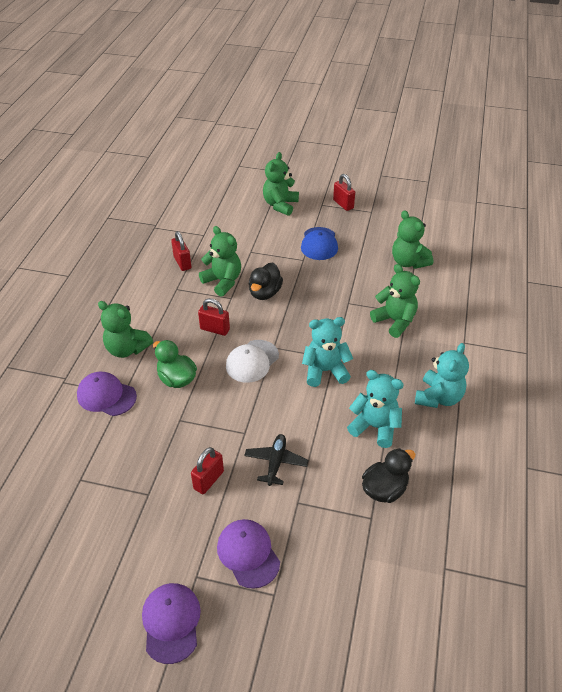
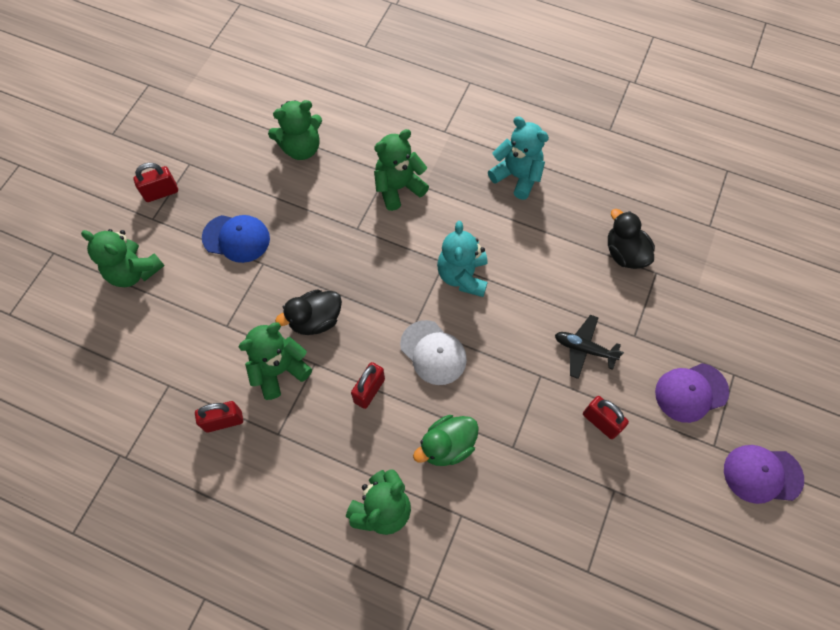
camera: 80 degrees left, 20 degrees up
(106, 396) = (461, 538): purple cap -> none
(265, 293) = (315, 320): black duck -> black duck turned 120 degrees clockwise
(375, 427) = (548, 244): turquoise teddy bear -> none

